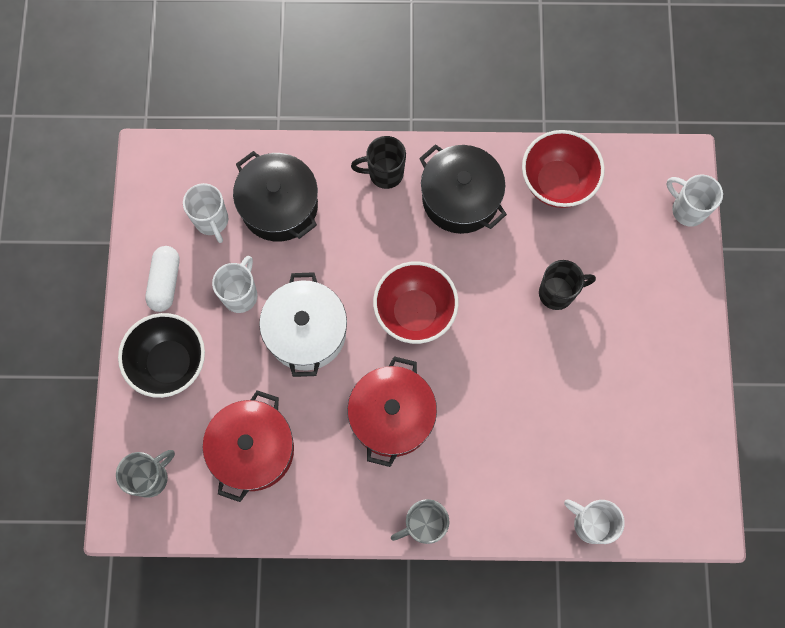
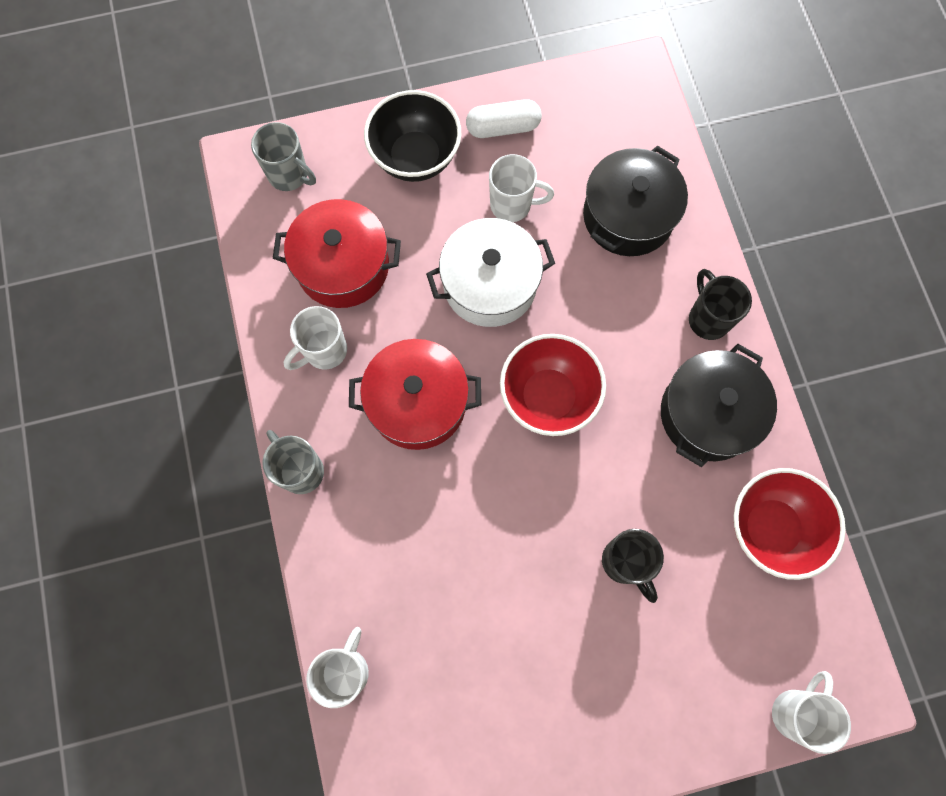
camera: 75 degrees right, 0 degrees up
(212, 221) = (587, 153): white mug -> white mug (324, 351)

